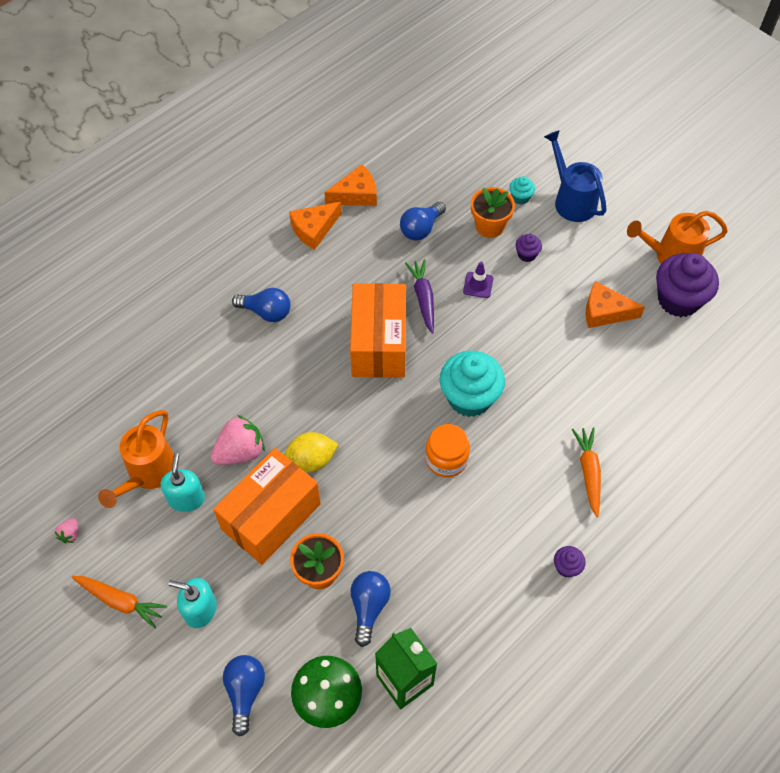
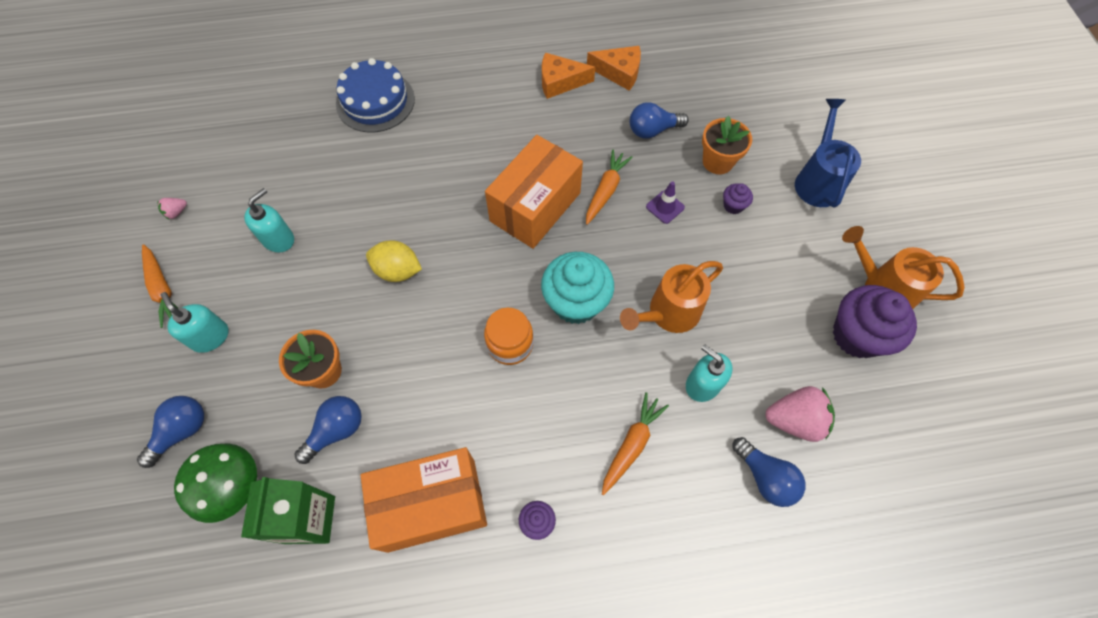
camera: 35 degrees right, 5 degrees up
(148, 474) = (269, 201): orange watering can -> orange watering can (668, 314)
(166, 335) = (375, 101): none -> blue cake
(240, 452) = (350, 228): pink strawberry -> pink strawberry (794, 420)
(266, 312) = (465, 127): blue light bulb -> blue light bulb (765, 477)
(271, 517) = (327, 297): orange box -> orange box (431, 505)
(423, 298) = (605, 191): purple carrot -> orange carrot
(520, 197) = (767, 152): turquoise cupcake -> none
(603, 399) = (702, 384): none -> turquoise soap dispenser
(605, 312) = (769, 302): orange cheese -> none

